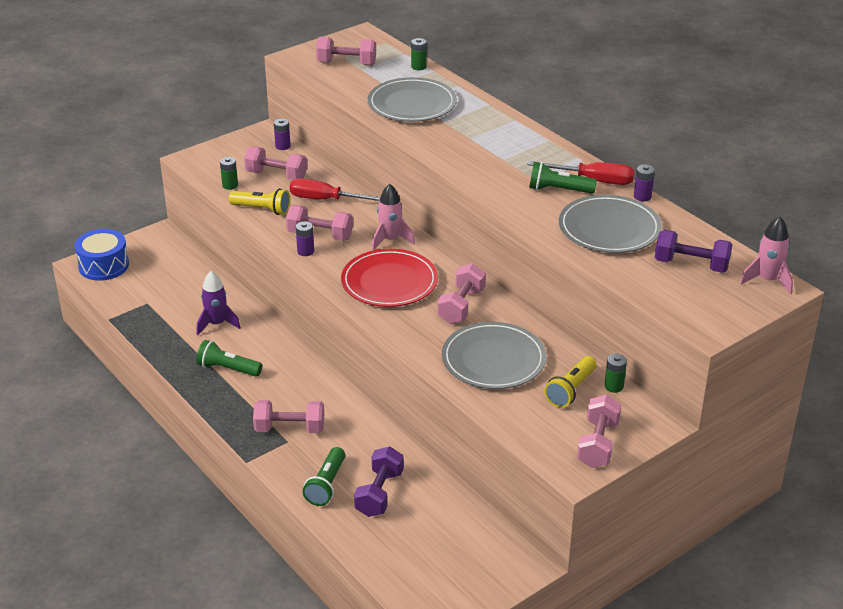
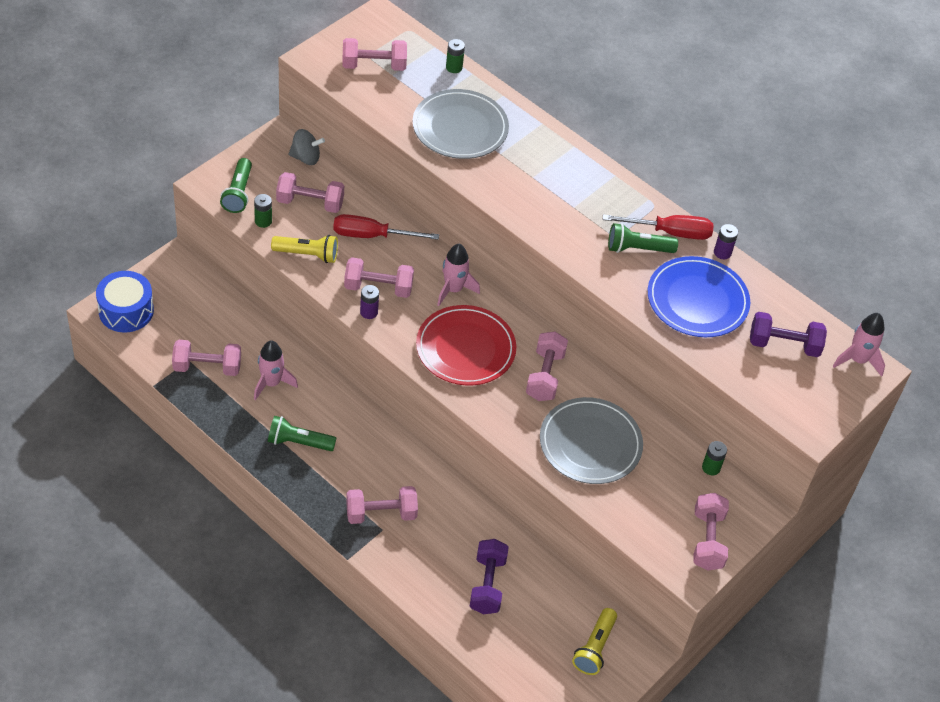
camera: 15 degrees left, 15 degrees up
(162, 309) = (207, 367): none -> pink dumbbell
(217, 324) = (272, 383): purple rocket -> pink rocket
(283, 146) = (306, 158): purple battery -> grey spinning top
(326, 485) = (434, 579): green flashlight -> green flashlight (238, 193)
(571, 390) = (671, 476): yellow flashlight -> yellow flashlight (594, 648)
(609, 228) = (697, 300): grey plate -> blue plate

